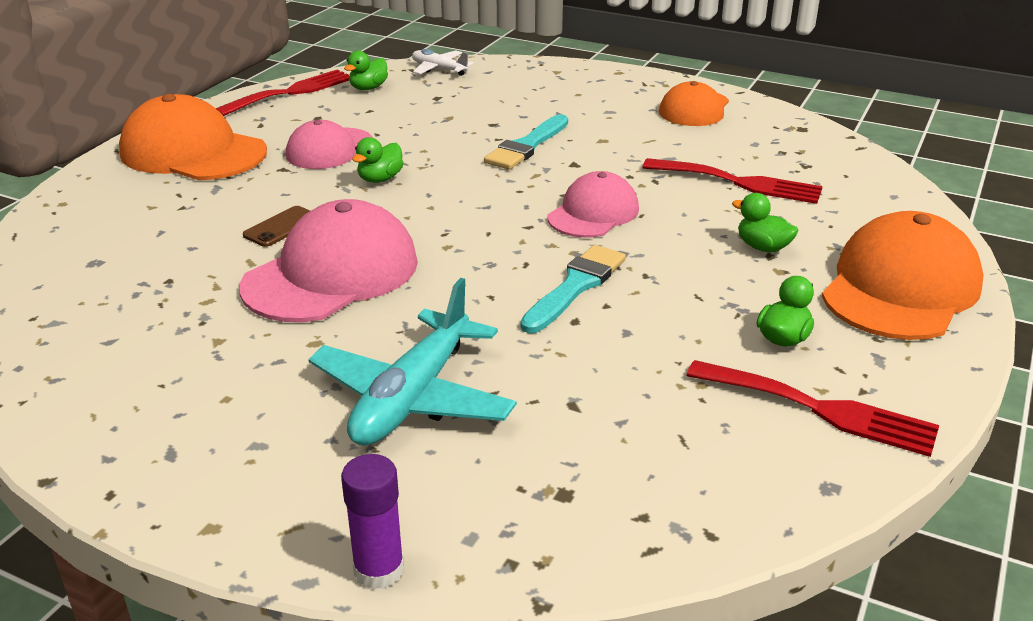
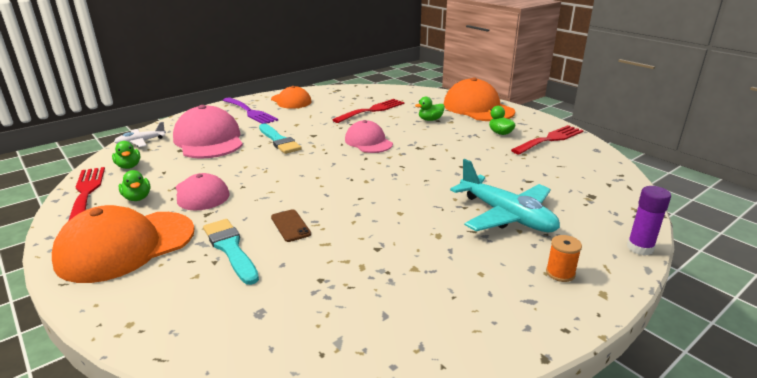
camera: 65 degrees left, 5 degrees down
(254, 476) = (560, 273): none -> orange spool
(331, 274) = (366, 218): pink cap -> pink cap (209, 140)
(380, 179) = (265, 185): green duck -> green duck (137, 198)
(575, 286) = (432, 160): turquoise brush -> turquoise brush (230, 249)
(611, 95) = (250, 112): none -> purple fork

